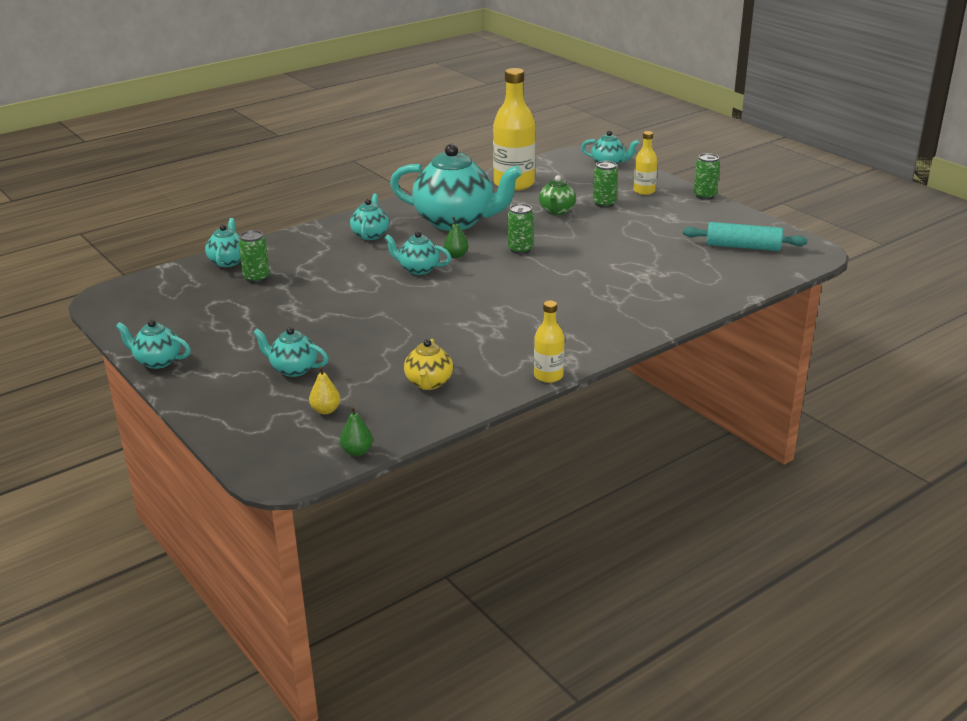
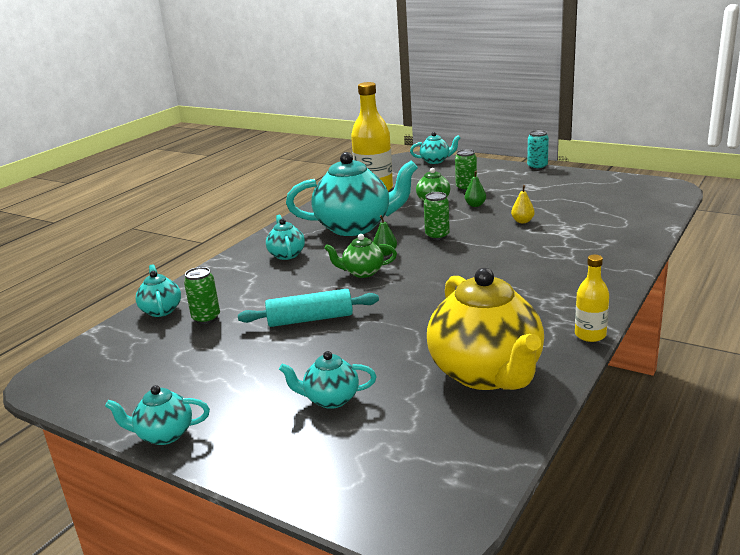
camera: 20 degrees left, 5 degrees down
(325, 410) = (410, 434): yellow pear -> yellow pear (522, 221)
(357, 451) = (492, 471): green pear -> green pear (475, 205)
(418, 269) = (362, 272): turquoise teapot -> green teapot
(429, 383) = (486, 374): yellow teapot -> yellow teapot, size x2.11
(644, 191) = (486, 173): yellow bottle -> none
(704, 196) = (537, 167): green can -> turquoise can
(743, 247) = (613, 194): turquoise rolling pin -> turquoise rolling pin (310, 319)

